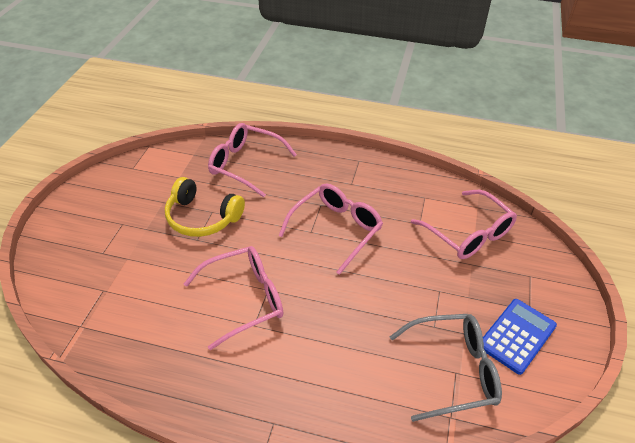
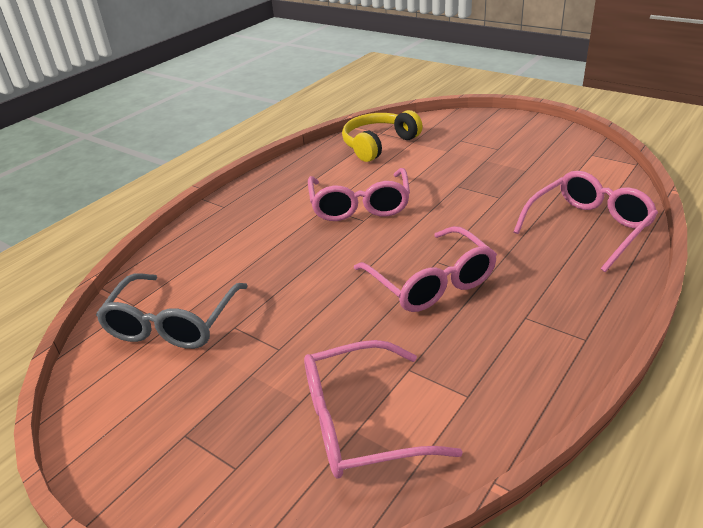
camera: 115 degrees right, 10 degrees down
(202, 217) = (491, 191): yellow headphones -> yellow headphones (378, 144)
(517, 336) = (162, 400): blue calculator -> none

